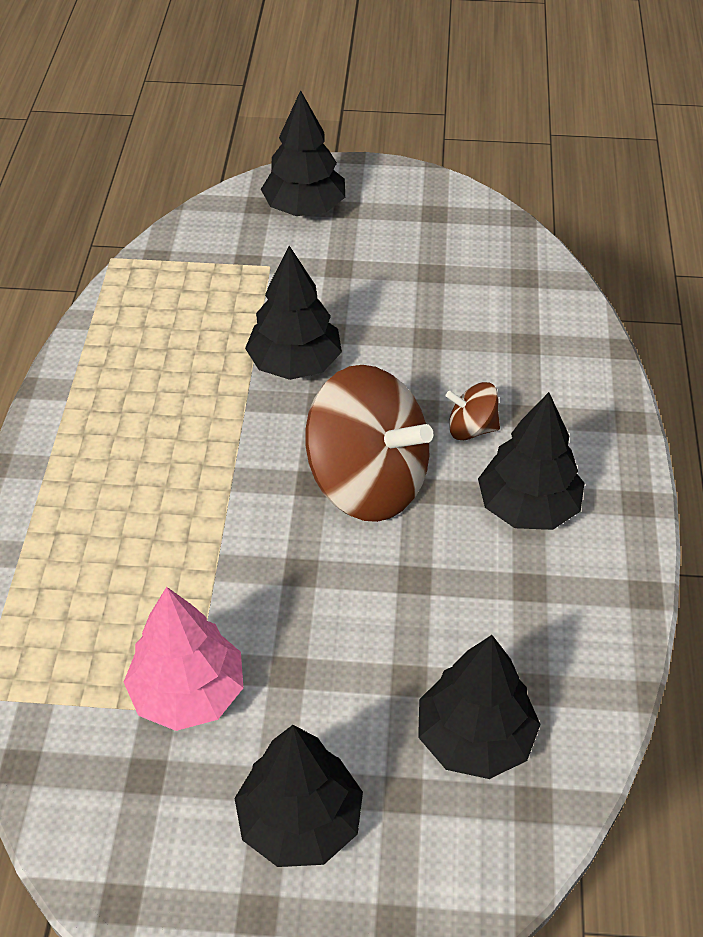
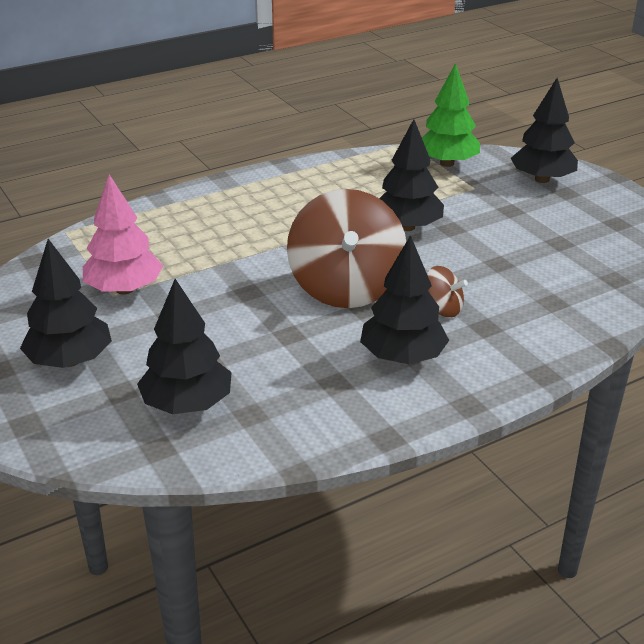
camera: 55 degrees right, 15 degrees down
(196, 254) = (447, 163): none -> green tree
(471, 428) = (442, 309): brown spinning top -> brown spinning top turned 150 degrees clockwise

